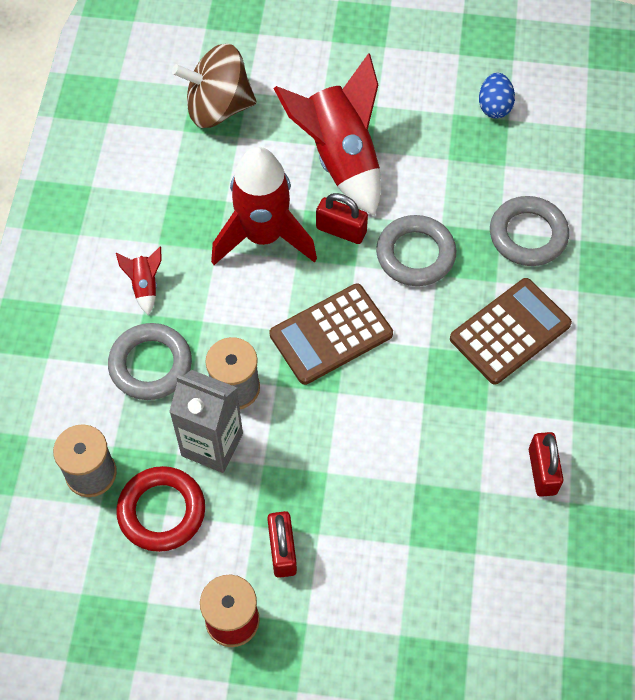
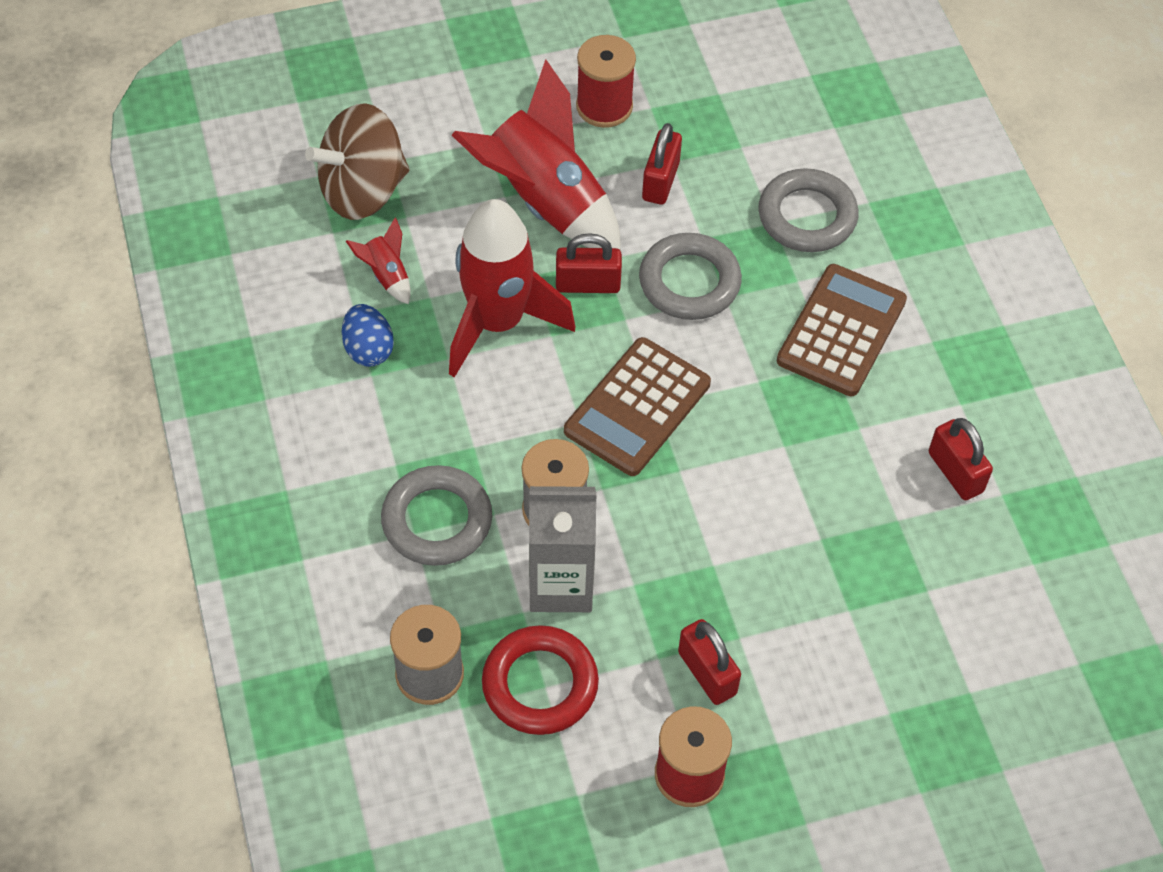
camera: 25 degrees left, 5 degrees down
(145, 286) = (381, 431): red rocket -> red rocket (386, 275)
(419, 102) = (604, 106): none -> red spool
(432, 171) = (660, 181): none -> red padlock
(494, 107) = (695, 84): blue egg -> blue egg (368, 349)

